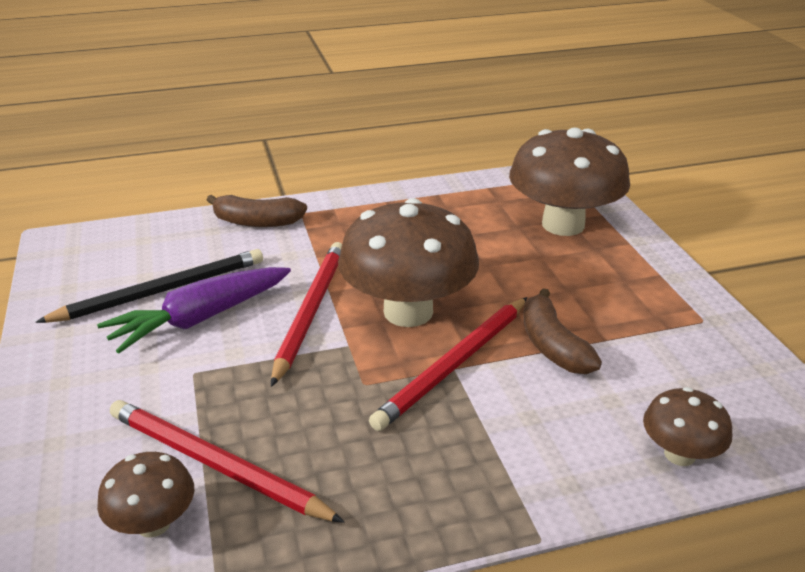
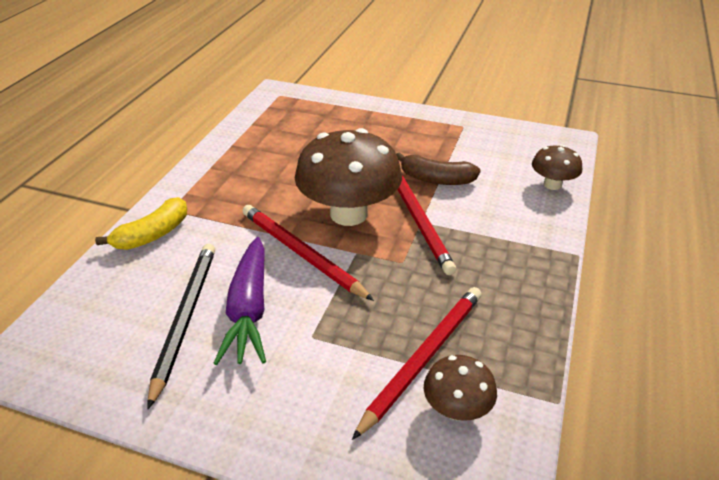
camera: 55 degrees left, 5 degrees up
(216, 465) = (423, 358): red pencil -> red pencil turned 150 degrees clockwise
(257, 222) = (153, 234): brown banana -> yellow banana
(563, 225) = (328, 120): brown mushroom -> none

